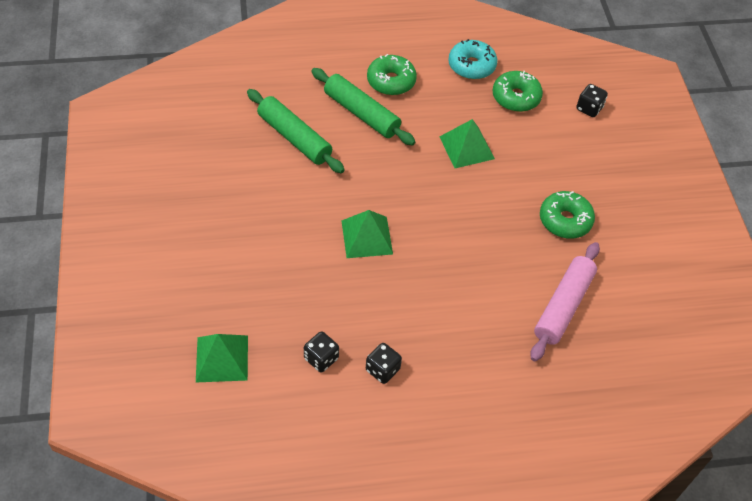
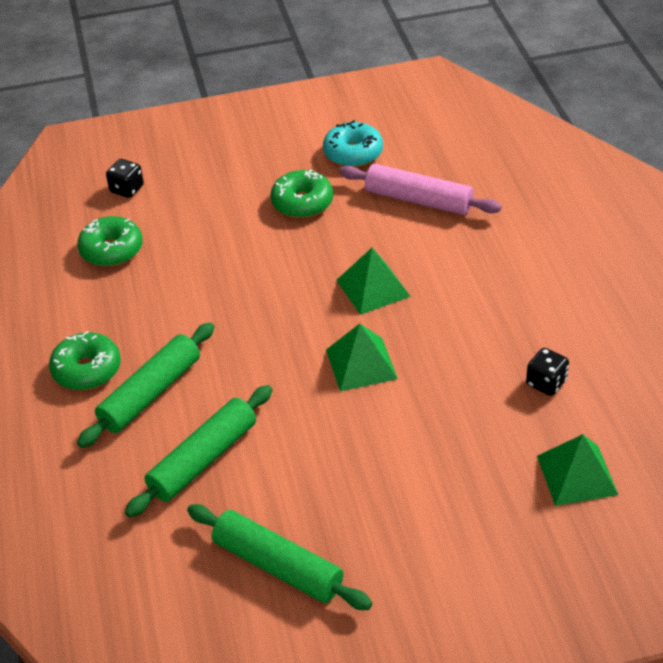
camera: 90 degrees left, 10 degrees down
(194, 169) = (277, 566): none -> green rolling pin
(382, 370) = (543, 330): black dice -> none
(467, 147) = (201, 287): green pyramid -> green pyramid (373, 288)
(471, 66) = (55, 293): turquoise donut -> turquoise donut (353, 153)

